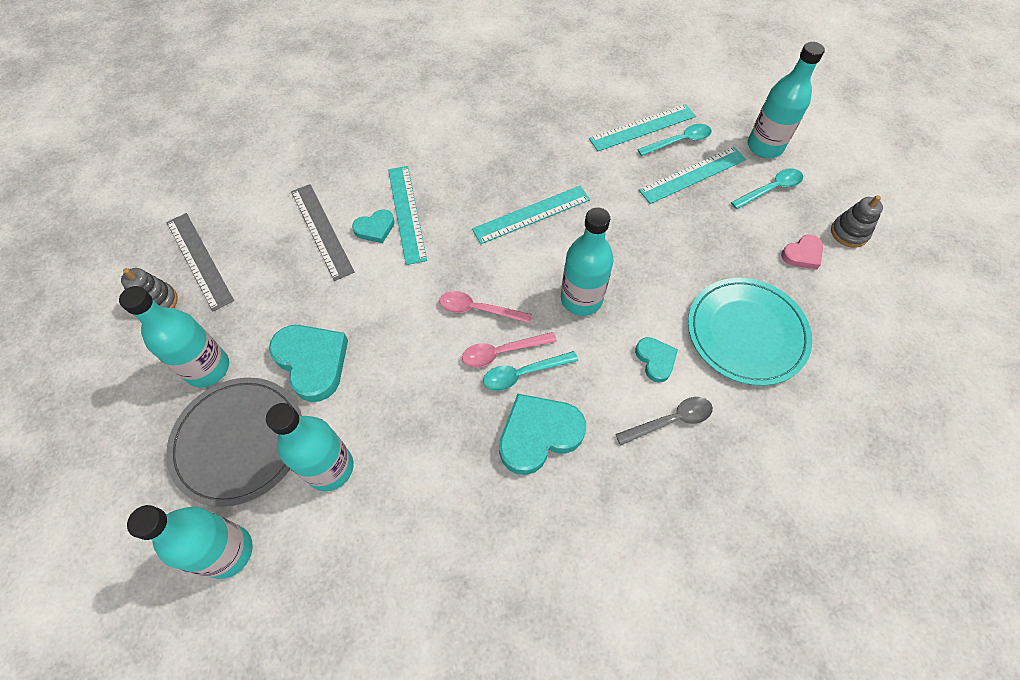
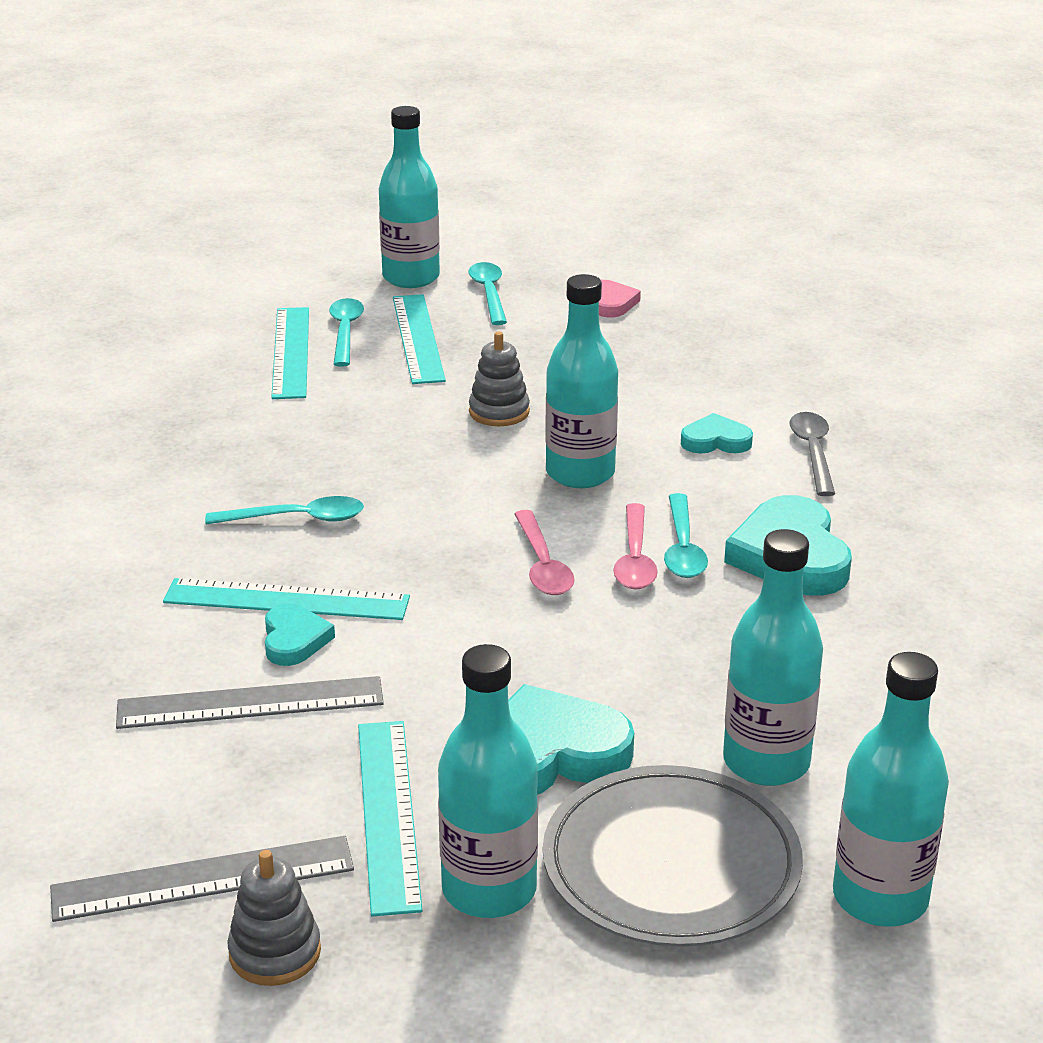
camera: 70 degrees left, 30 degrees down
(478, 191) = (297, 519): none -> turquoise spoon
(478, 309) = (542, 565): pink spoon -> pink spoon turned 45 degrees counterclockwise
(531, 214) = (387, 480): turquoise ruler -> turquoise ruler (388, 813)
(746, 333) = (708, 369): turquoise plate -> none
(849, 233) = (598, 267): grey stacking toy -> grey stacking toy (499, 412)

